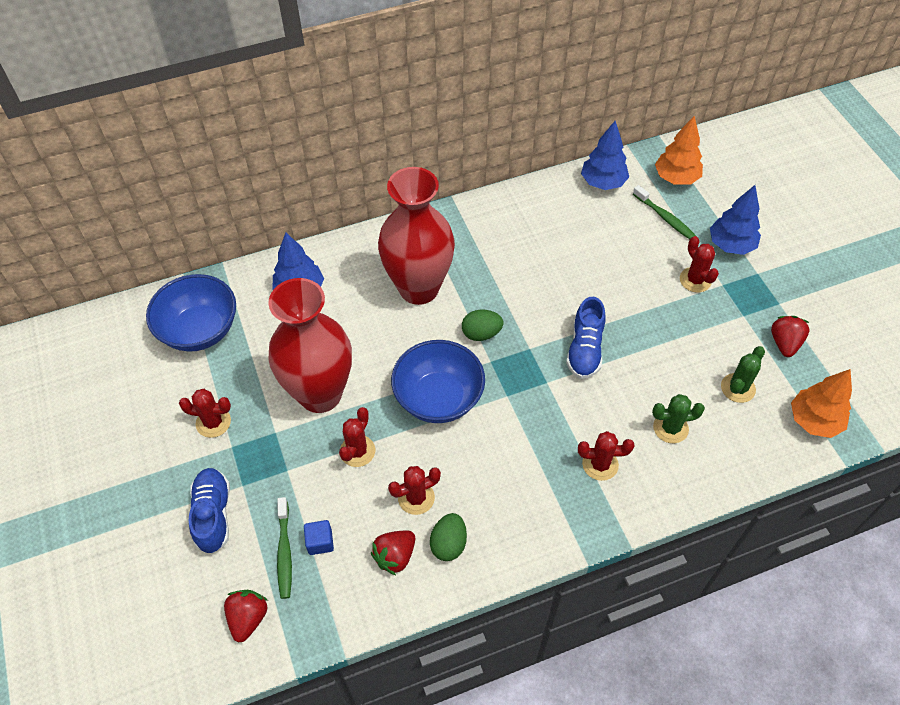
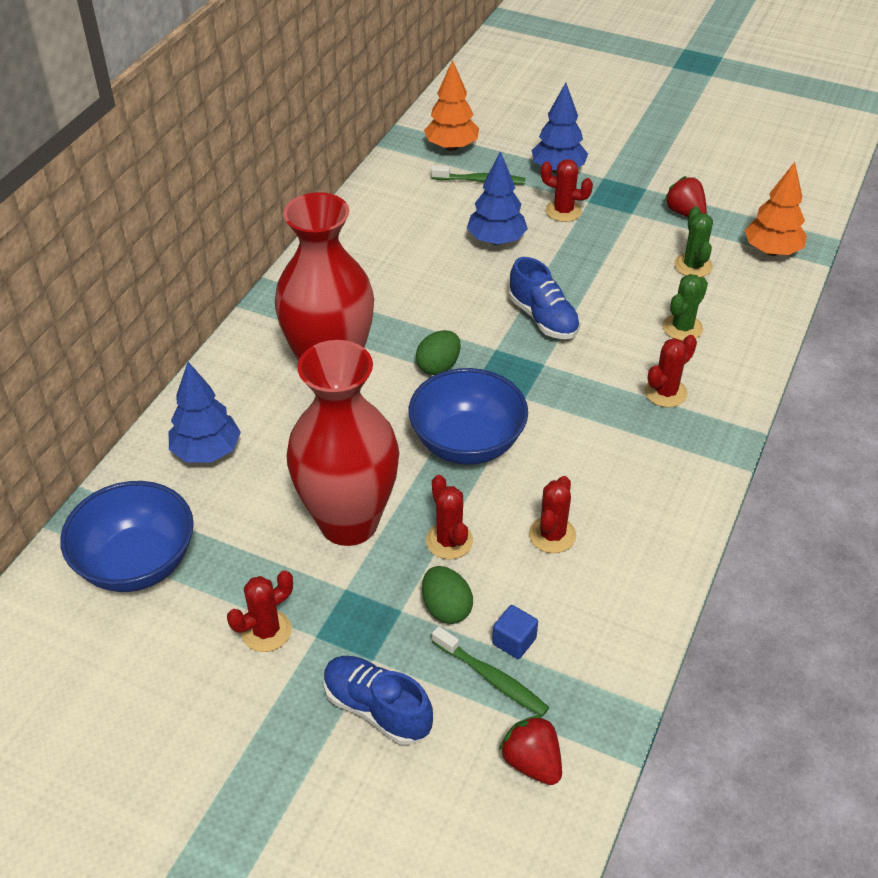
camera: 45 degrees left, 10 degrees down
(395, 556) = (595, 595): red strawberry -> none
(448, 544) = (627, 547): green egg -> green egg (446, 608)
(603, 182) = (393, 185): blue tree -> blue tree (496, 240)

